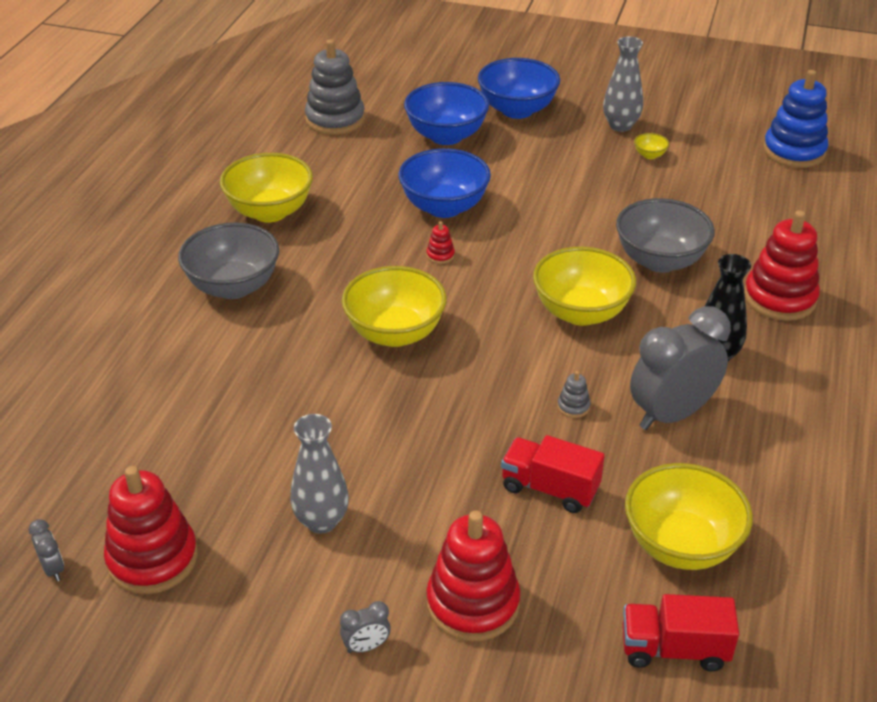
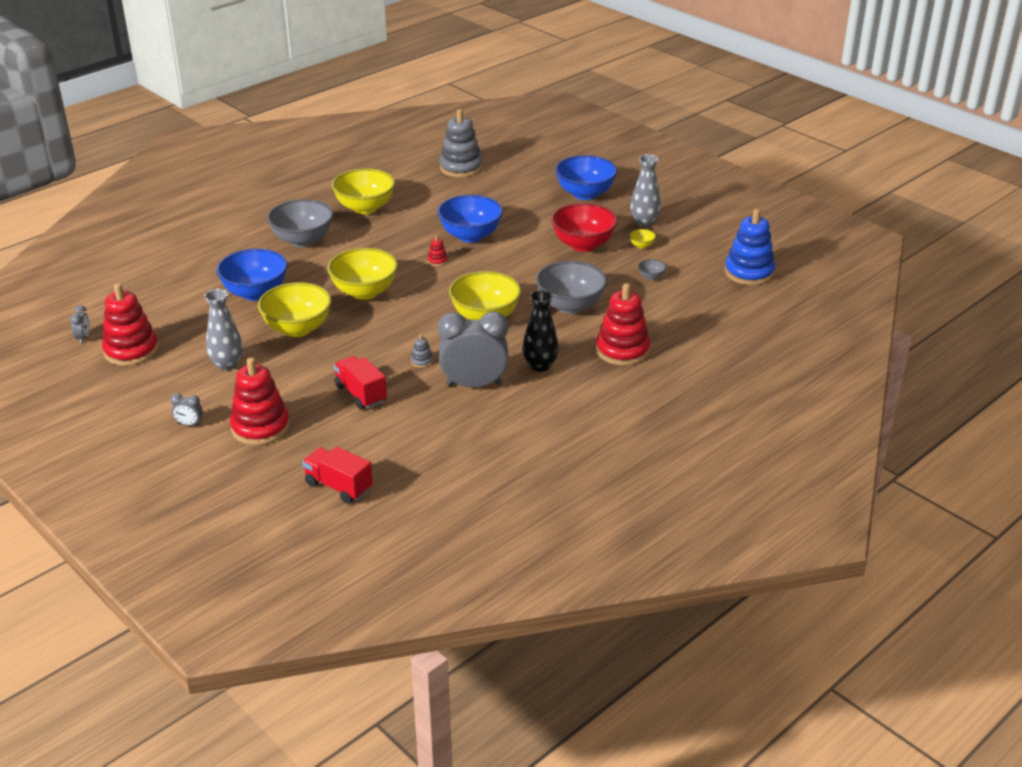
camera: 30 degrees right, 5 degrees down
(446, 136) = (520, 196): blue bowl -> blue bowl (255, 293)
(586, 175) = (583, 245): none -> red bowl
(681, 545) = (400, 445): yellow bowl -> yellow bowl (297, 328)
(703, 191) = (651, 277): none -> grey bowl

